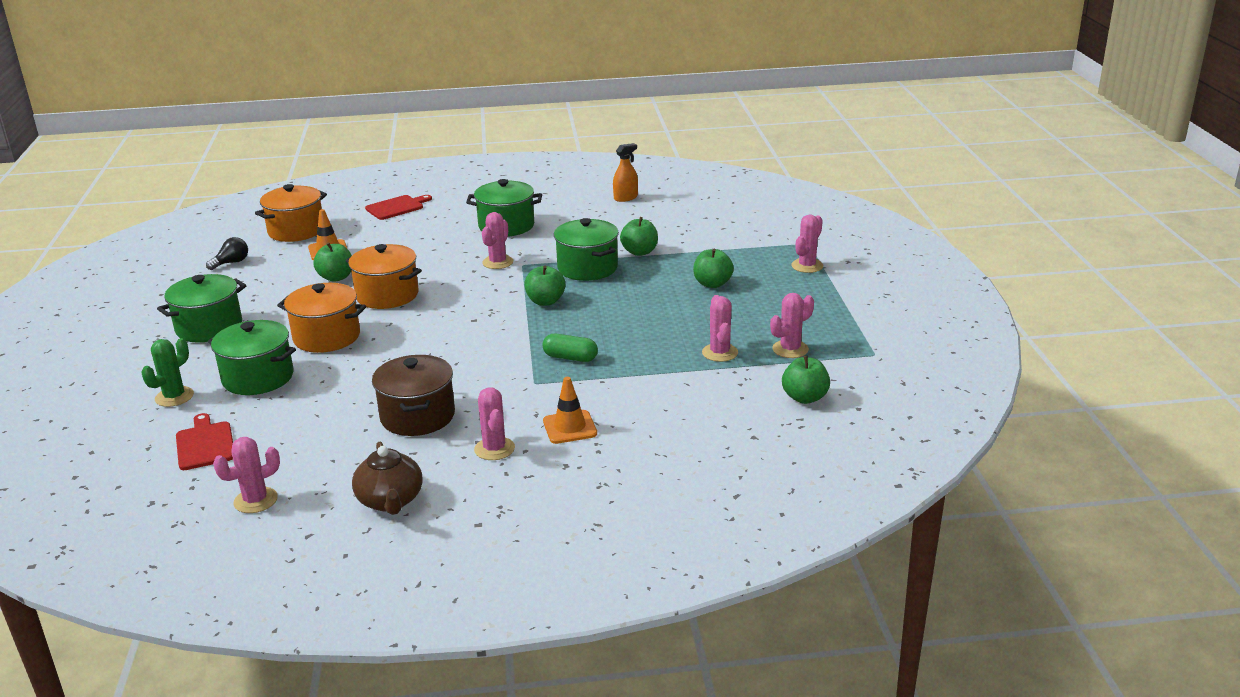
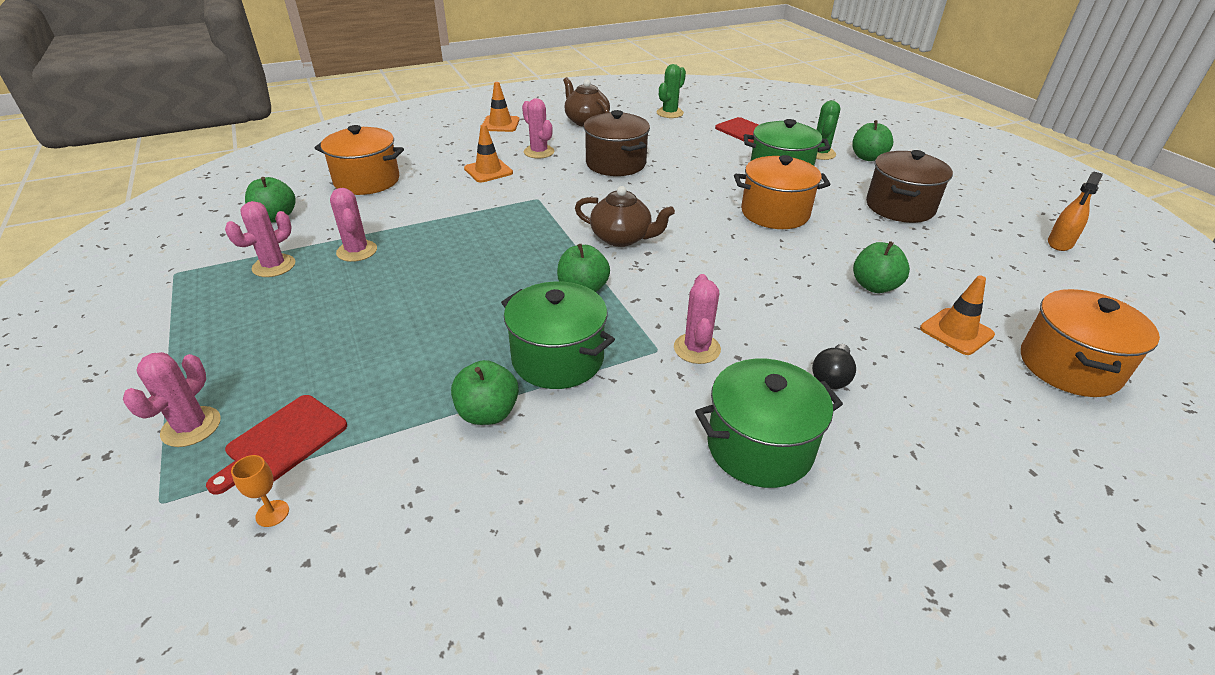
camera: 160 degrees right, 10 degrees up
(209, 327) = (899, 207): green pot -> brown pot
(231, 263) = (1036, 289): black light bulb -> black light bulb (831, 377)
(255, 500) = (669, 113): pink cactus -> green cactus
(387, 295) = (779, 269): orange pot -> orange pot (367, 181)
(397, 207) = (1016, 470): red cutting board -> red cutting board (282, 441)
(484, 334) = (622, 238): none -> brown teapot
(516, 514) = (500, 124): none -> orange traffic cone
(570, 357) = (516, 225): green capsule -> none
(625, 198) = (577, 629): orange spray bottle -> orange spray bottle (1060, 243)
(712, 284) = (361, 356): green apple -> green apple (867, 157)
(751, 234) = (272, 513): none -> orange goblet

